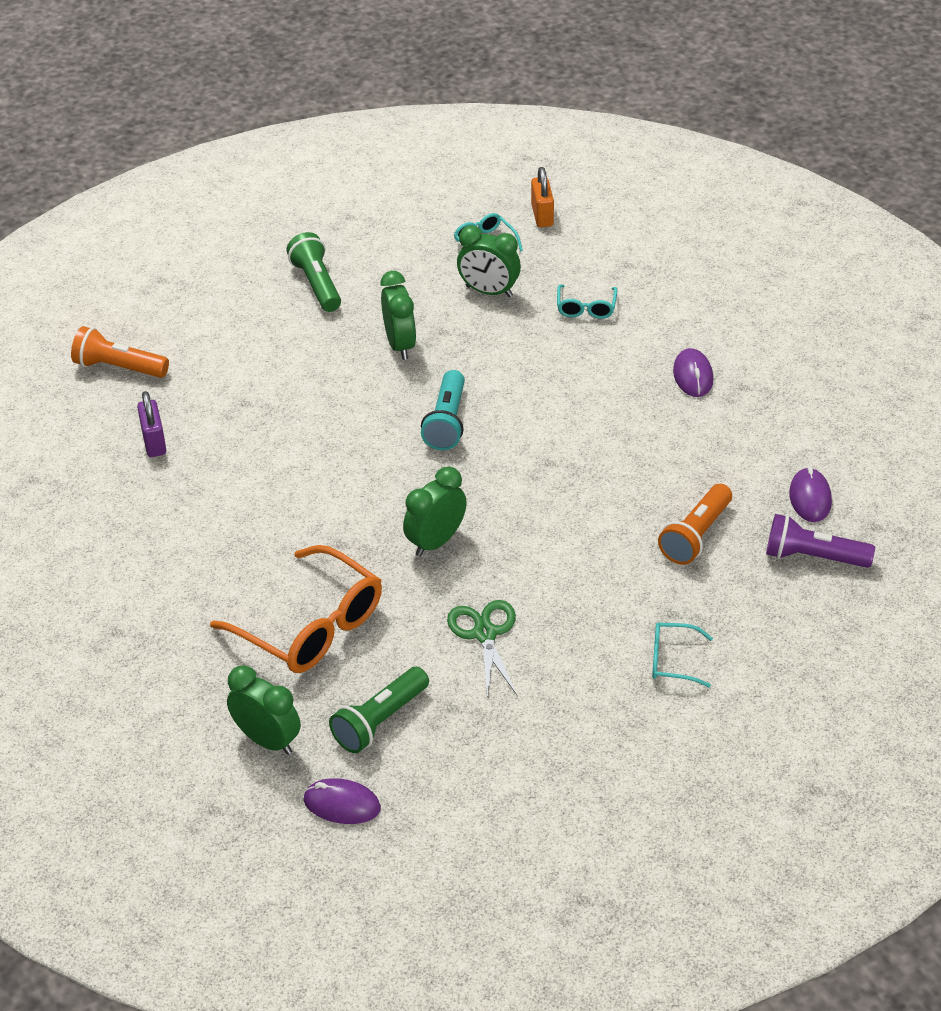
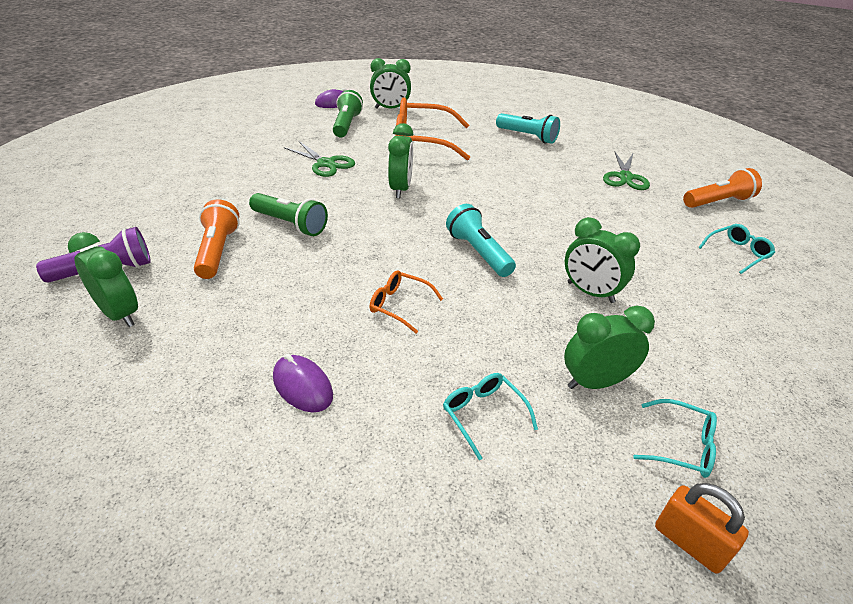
camera: 140 degrees right, 5 degrees down
(154, 442) = (625, 177): purple padlock -> green scissors
(156, 567) = (527, 137): none -> turquoise flashlight
(317, 284) = (729, 313): green flashlight -> green flashlight (290, 224)
(570, 403) = (400, 305): none -> orange glasses
(673, 660) = (197, 185): turquoise glasses -> turquoise glasses (737, 253)
(810, 498) = (119, 314): purple mouse -> green clock

